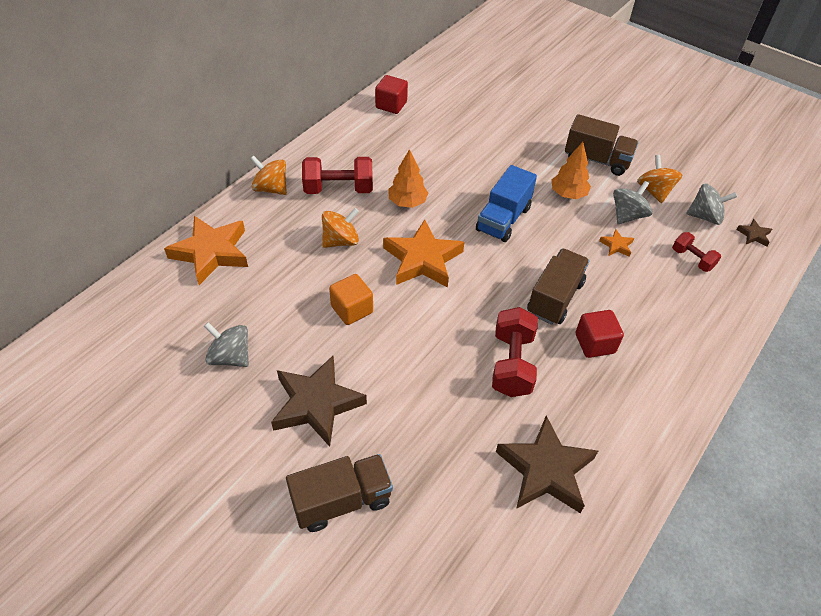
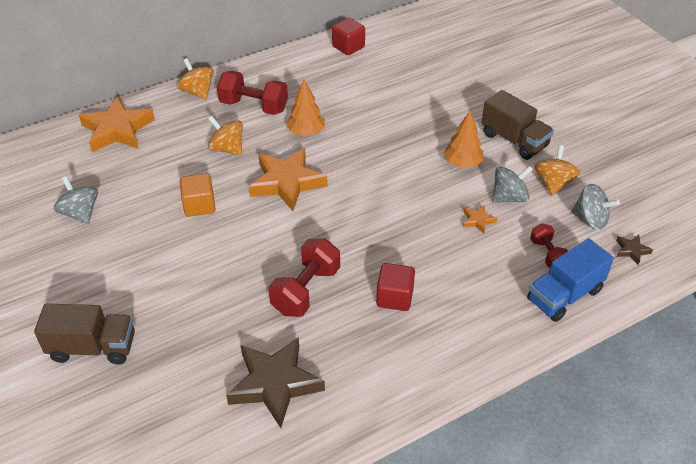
camera: 25 degrees right, 5 degrees down
(316, 404) = (122, 269): brown star -> none
(341, 241) = (227, 149): orange spinning top -> orange spinning top turned 135 degrees counterclockwise
(503, 219) = (384, 169): blue truck -> blue truck (564, 295)
(555, 298) = (384, 248): brown truck -> none

